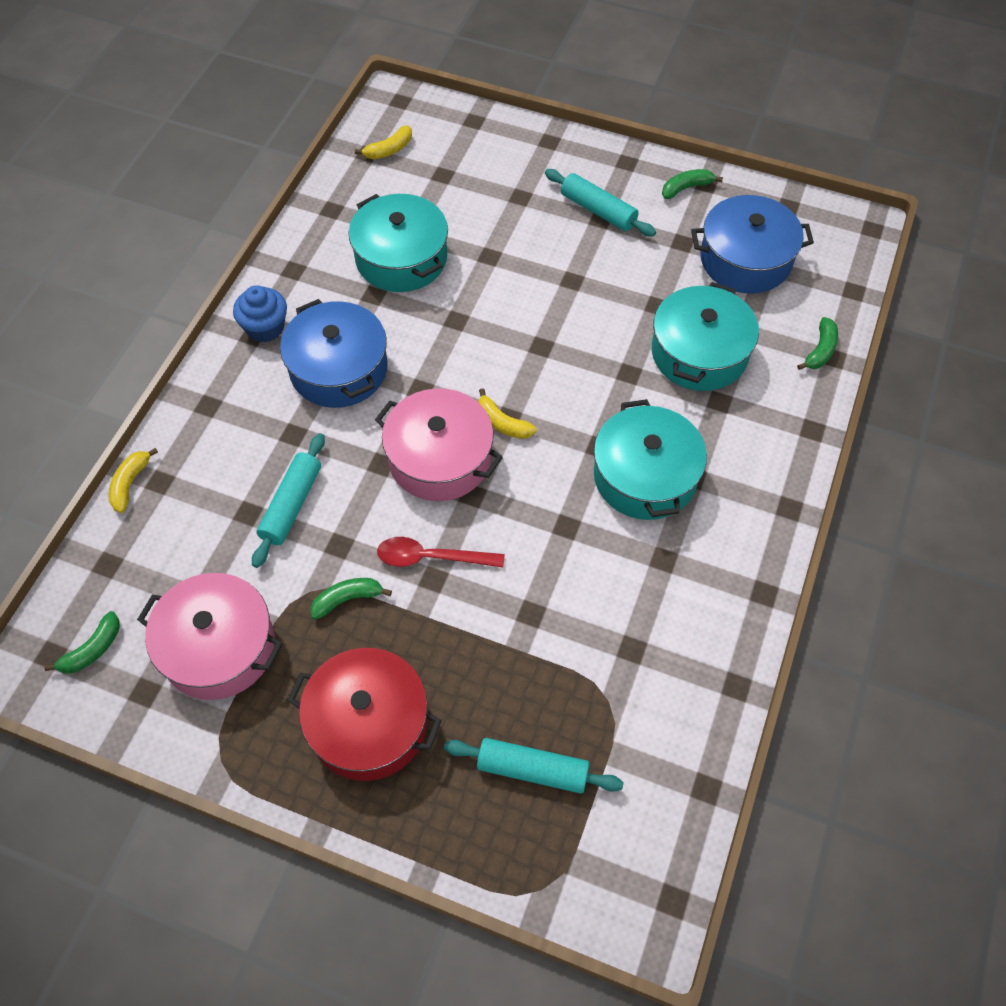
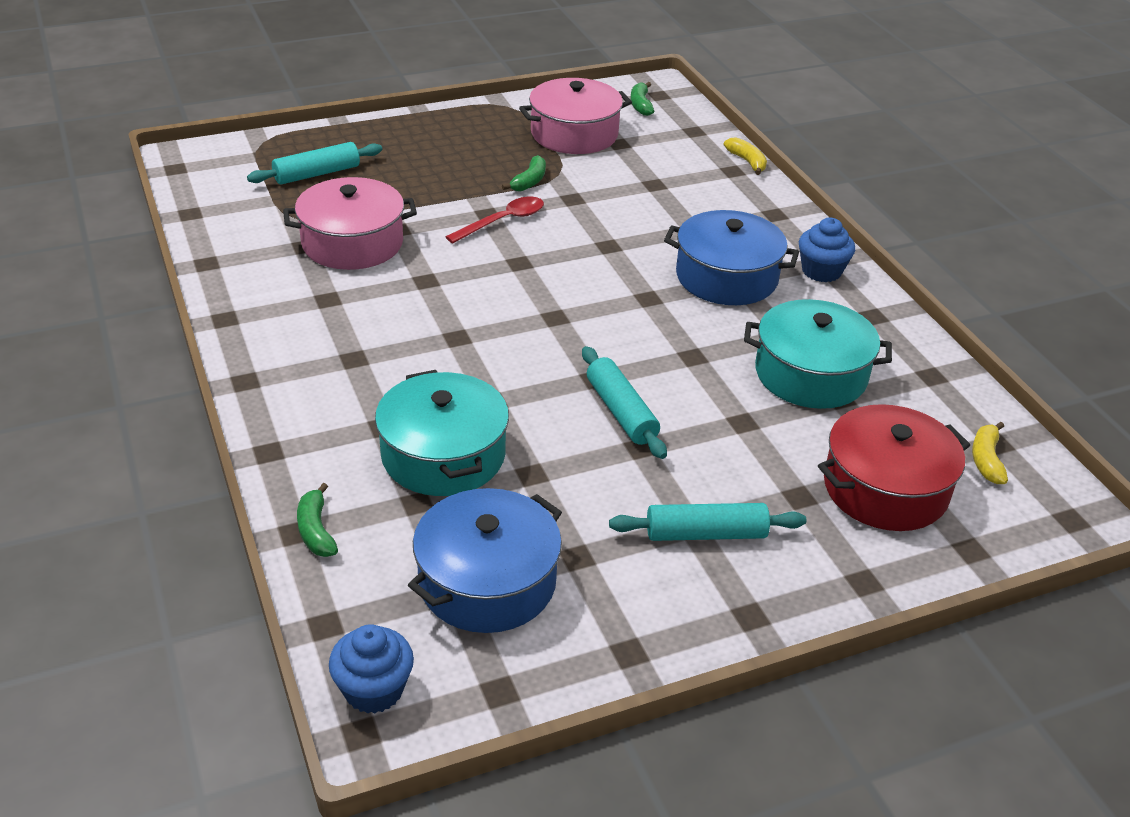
camera: 135 degrees right, 20 degrees down
(291, 505) = (633, 200): turquoise rolling pin -> turquoise rolling pin (621, 412)
(368, 724) = (442, 148): red pot -> red pot (885, 488)
(439, 458) = (572, 268): pink pot -> pink pot (352, 243)
(502, 423) = (554, 311): yellow banana -> none
(645, 476) = (396, 338): turquoise pot -> none
(686, 188) = (646, 629): green banana -> none
(851, 243) = (374, 689): none -> blue cupcake

